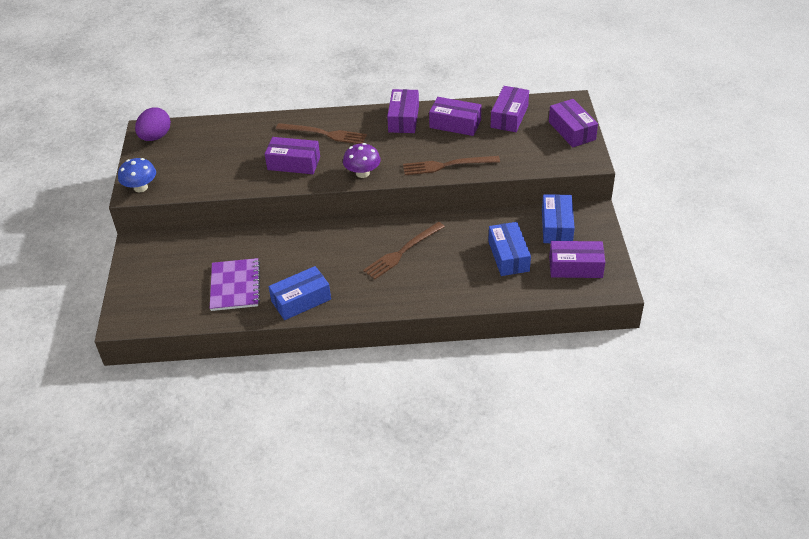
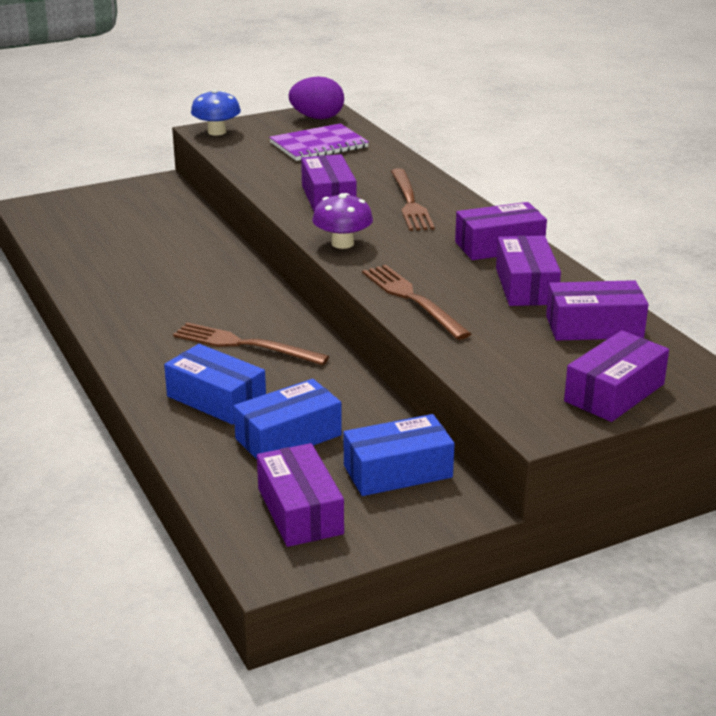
camera: 65 degrees right, 15 degrees down
(235, 286) = (115, 250): purple notebook -> purple notebook (319, 145)
(301, 300) = (106, 295): blue box -> blue box (216, 399)

